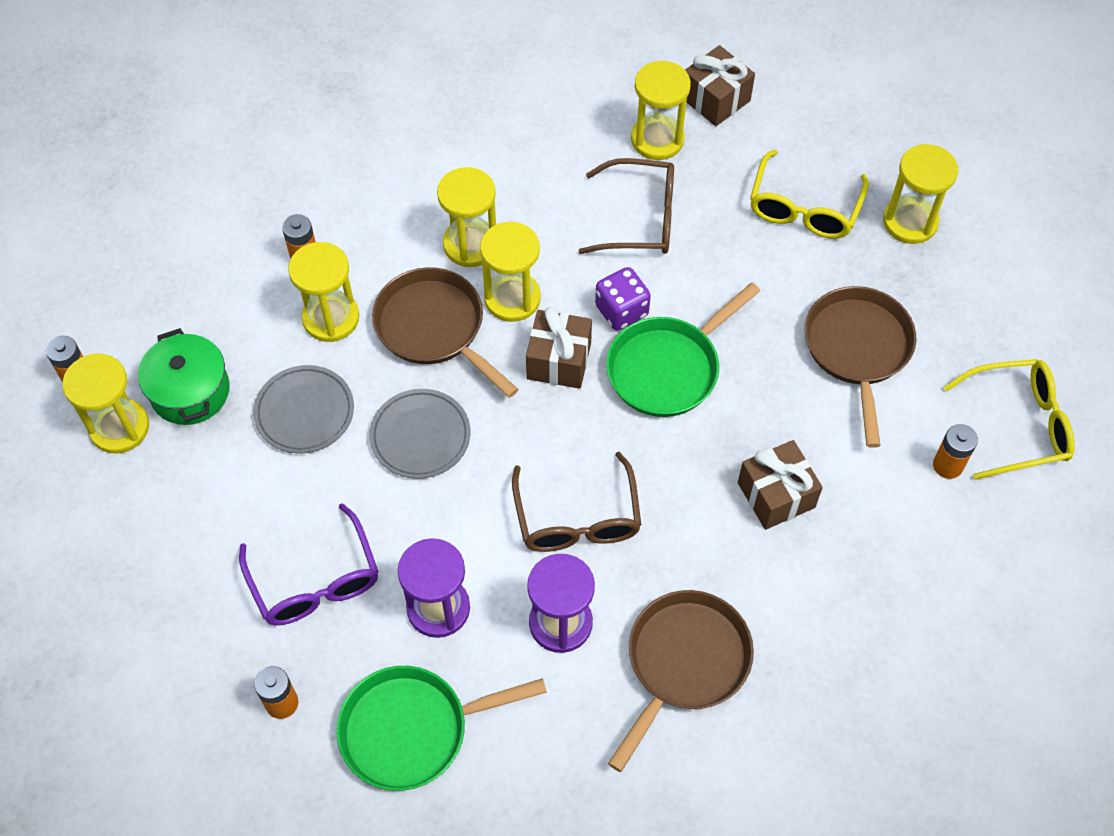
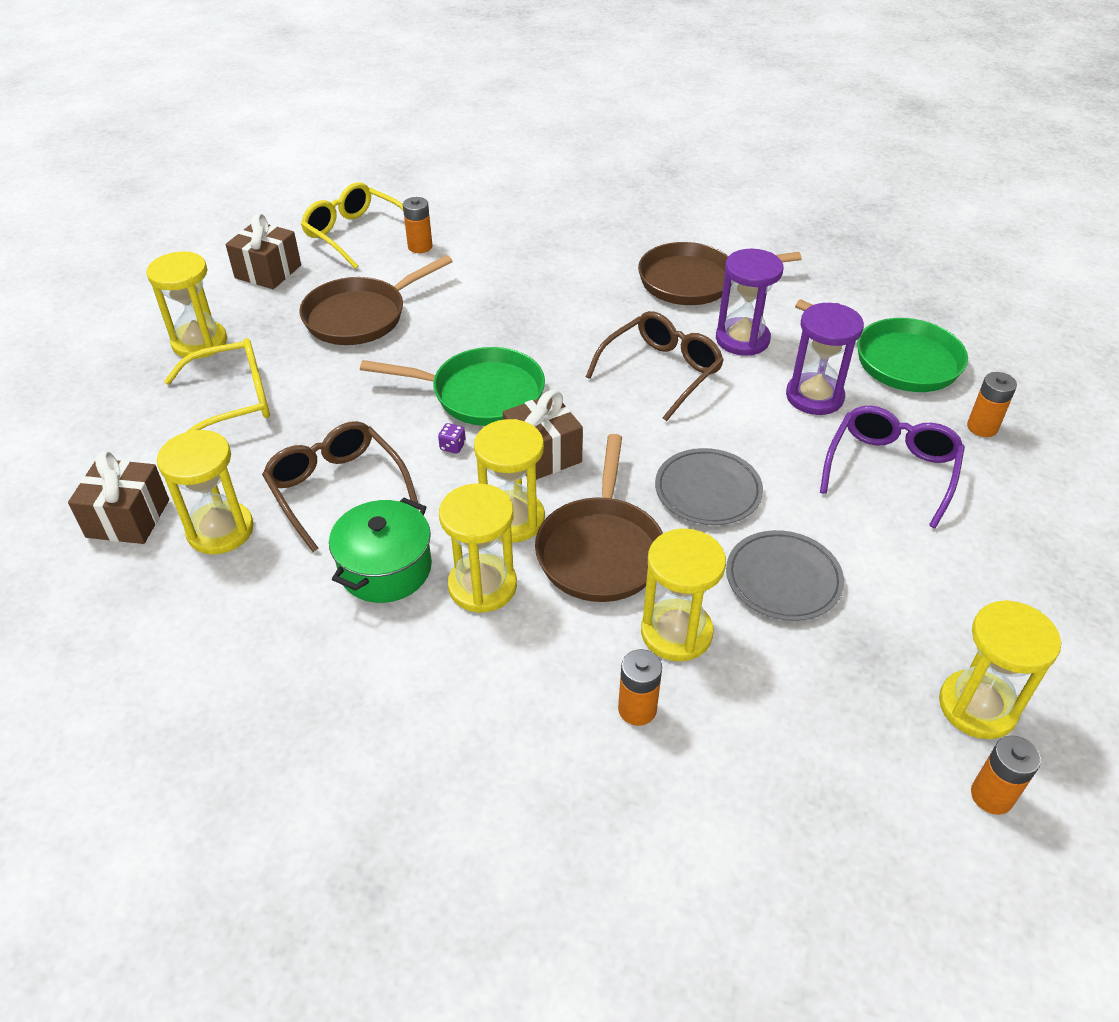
camera: 130 degrees left, 15 degrees down
(190, 391) = (876, 681): green pot -> green pot (385, 568)
(621, 311) = (452, 446): purple dice -> purple dice, size x0.48
(776, 495) = (528, 299): brown gift -> brown gift (268, 271)

